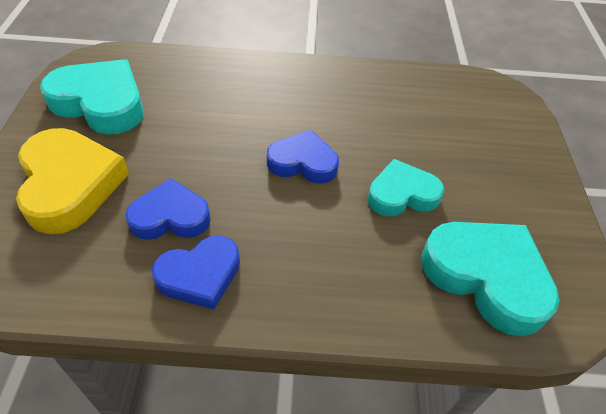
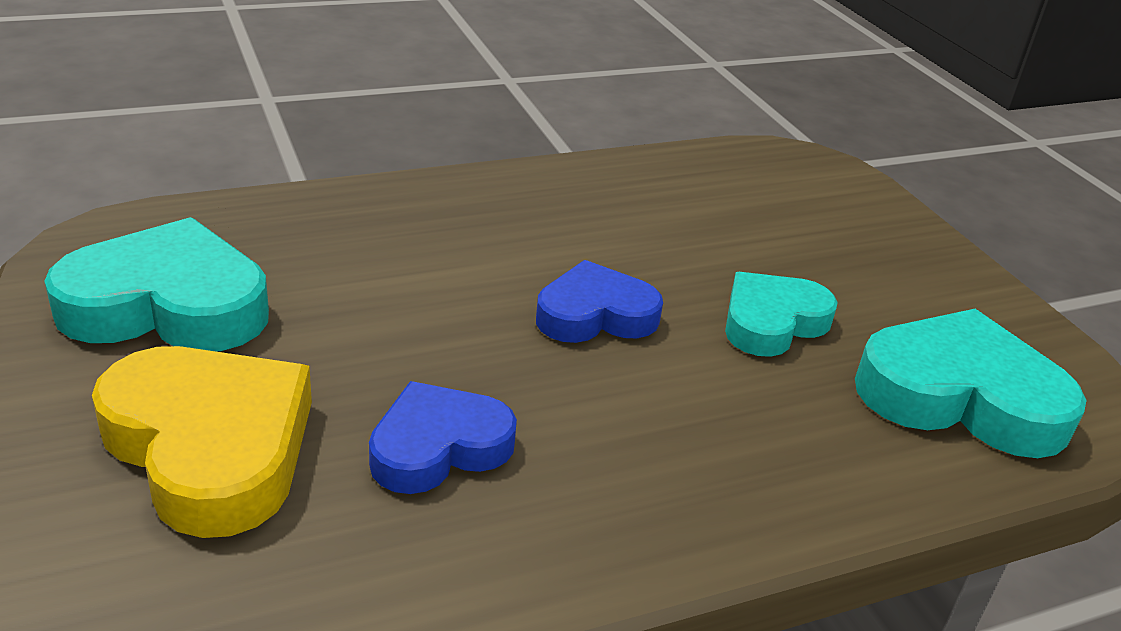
camera: 25 degrees left, 15 degrees down
(200, 275) = (556, 517): blue heart -> none

